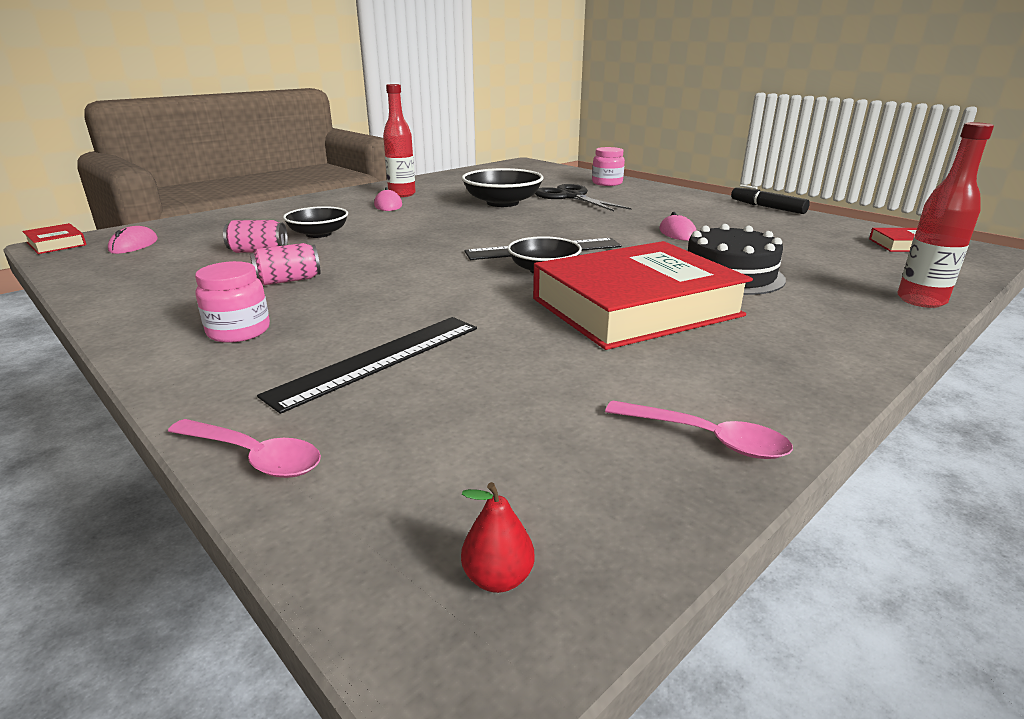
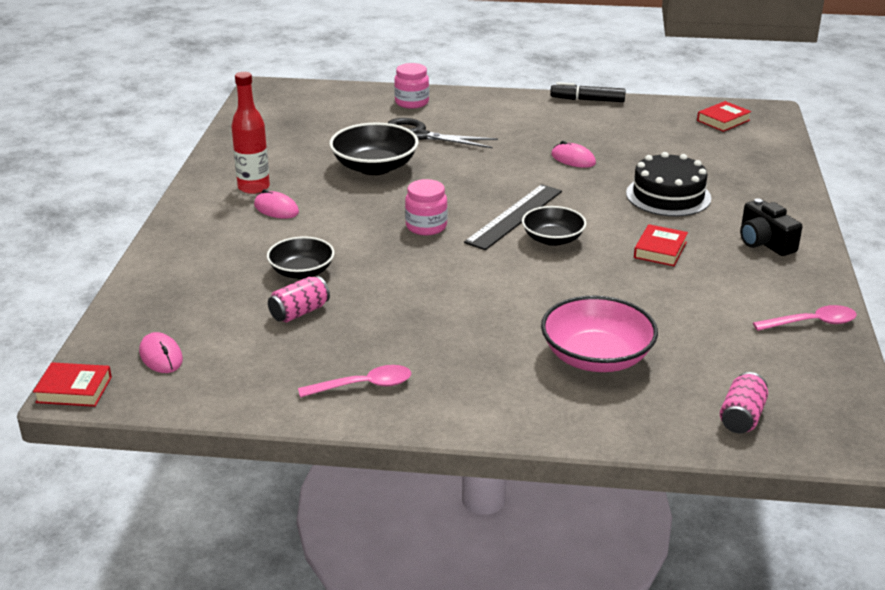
camera: 40 degrees left, 5 degrees up
(239, 331) = (471, 382): pink jar -> pink jar (426, 226)
(254, 457) = (655, 436): pink spoon -> pink spoon (364, 386)
(288, 280) = (399, 328): pink can -> pink can (742, 417)
(378, 359) = (596, 357): black ruler -> pink bowl
(498, 578) = (830, 420): red pear -> none
(636, 307) = (660, 250): red book -> red book, size x0.40
(784, 340) = (764, 242): none -> black camera
(921, 300) = (788, 178): red bottle -> none

